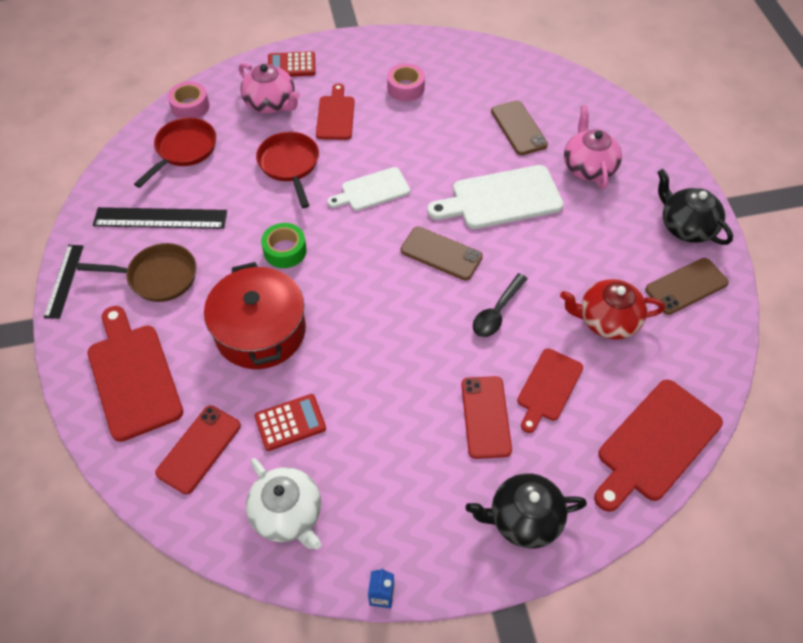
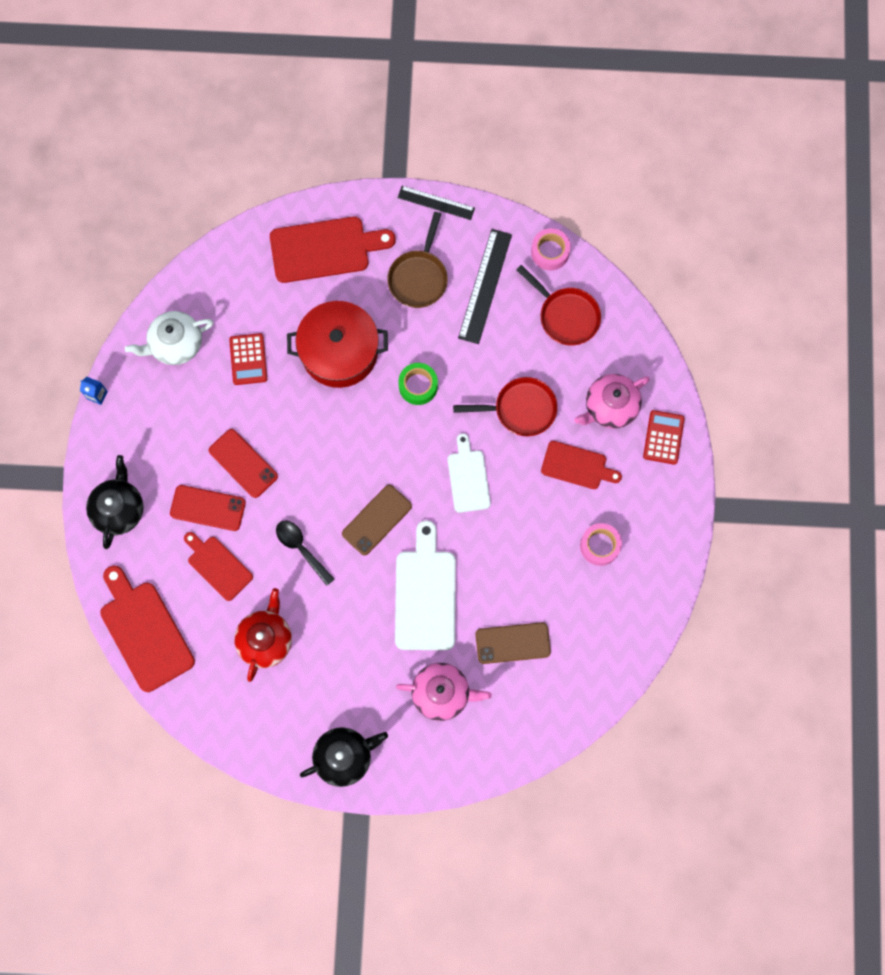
camera: 105 degrees right, 20 degrees up
(190, 106) = (625, 329): pink tape -> pink tape (550, 252)
(199, 449) = (246, 290): red phone -> red phone (243, 463)
(686, 286) = (279, 725): brown phone -> none

